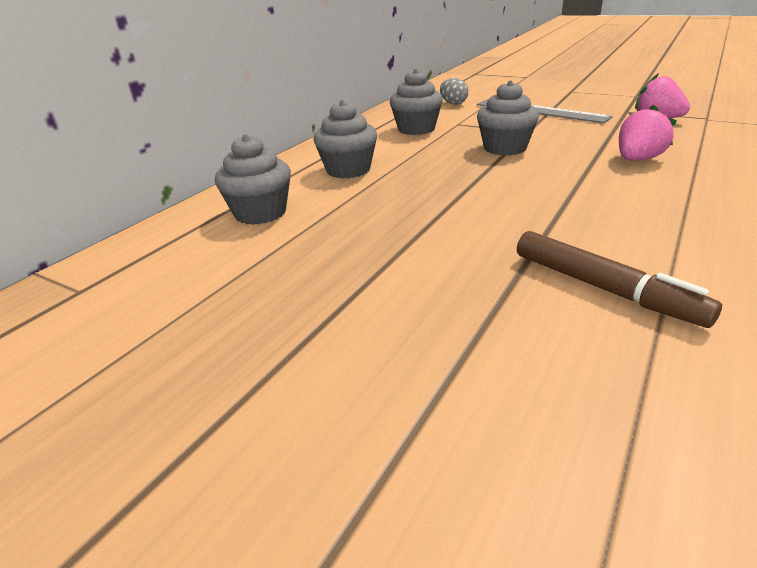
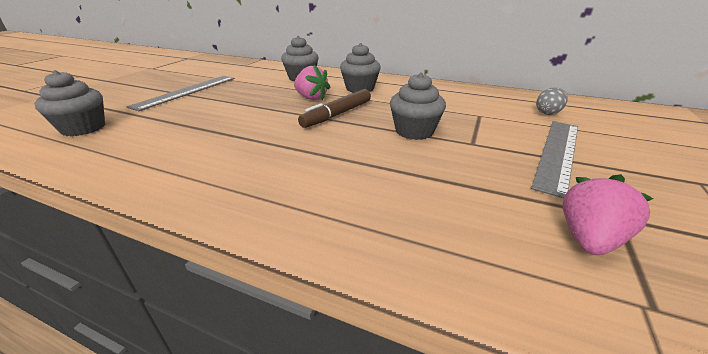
camera: 80 degrees right, 0 degrees up
(285, 342) = (186, 91): none -> grey ruler
(416, 129) = (453, 101): grey cupcake -> grey cupcake (83, 128)
(604, 289) = (172, 149): brown marker -> brown marker (337, 114)
(637, 159) = (394, 193): pink strawberry -> pink strawberry (311, 98)

